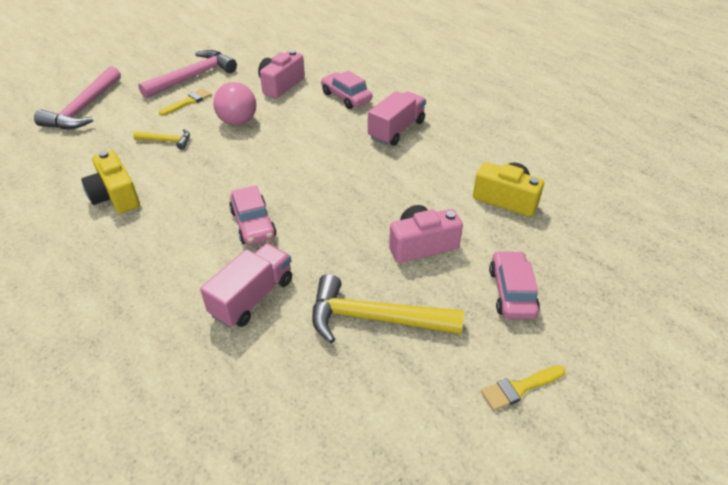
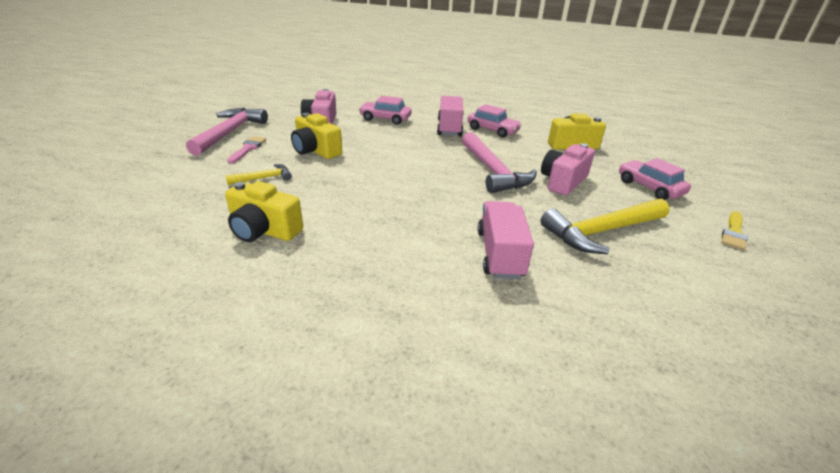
camera: 35 degrees left, 10 degrees down
(84, 108) = (131, 177): pink hammer -> pink hammer (493, 171)
(188, 102) = (248, 149): yellow brush -> pink brush
(238, 121) = (316, 150): pink ball -> yellow camera
(253, 224) = (427, 208): pink car -> pink car (492, 130)

